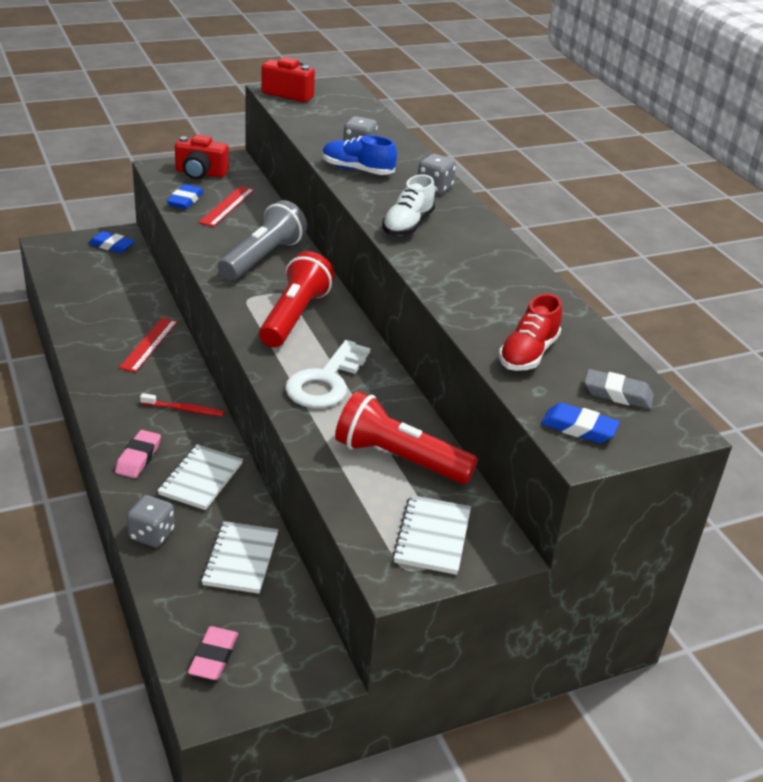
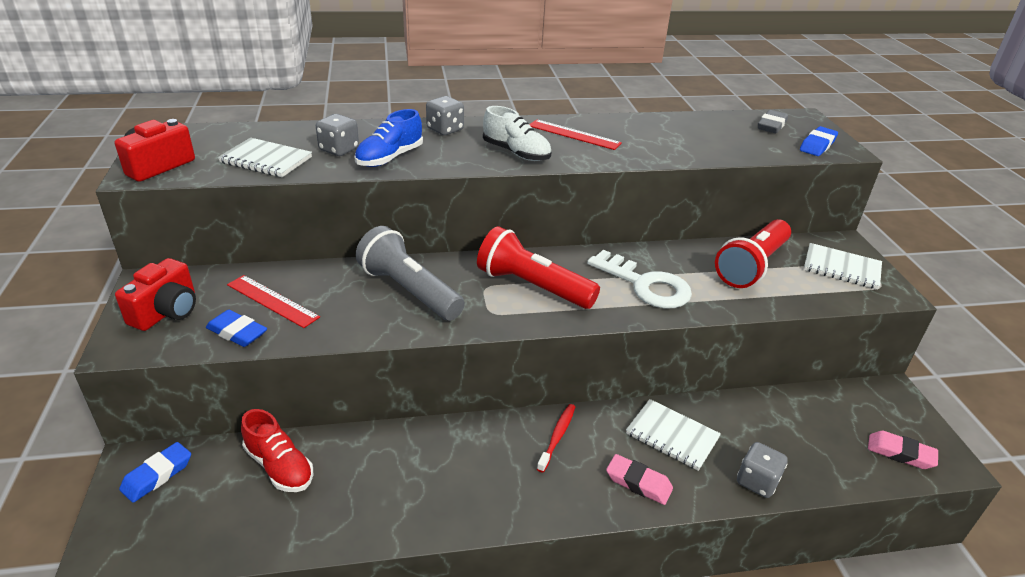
camera: 75 degrees left, 0 degrees up
(149, 344) = (423, 455): red ruler -> red ruler (574, 134)
(240, 559) = (780, 421): white notebook -> white notebook (266, 160)
(528, 354) = (727, 143): red shoe -> red shoe (279, 466)

